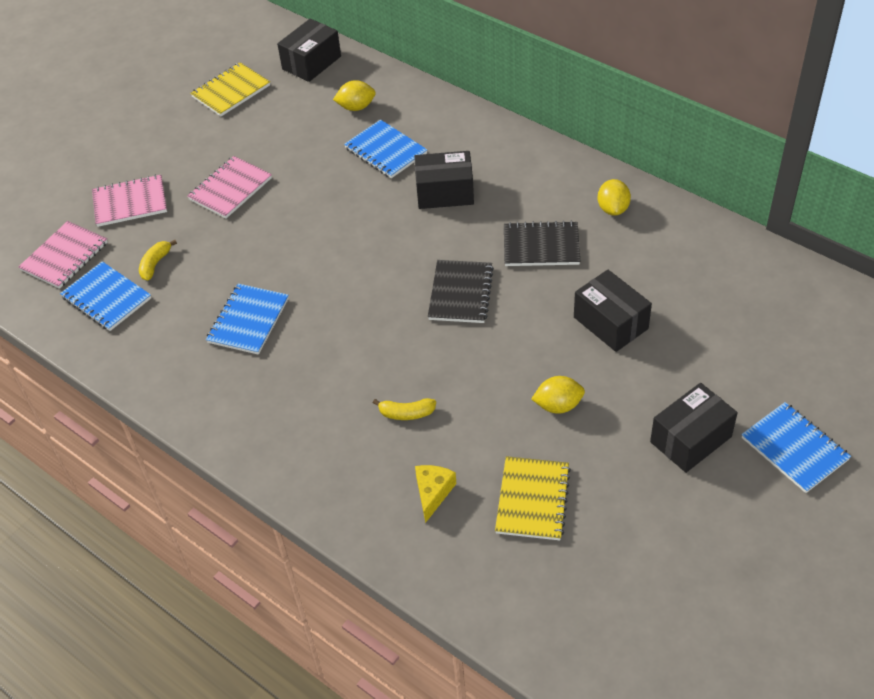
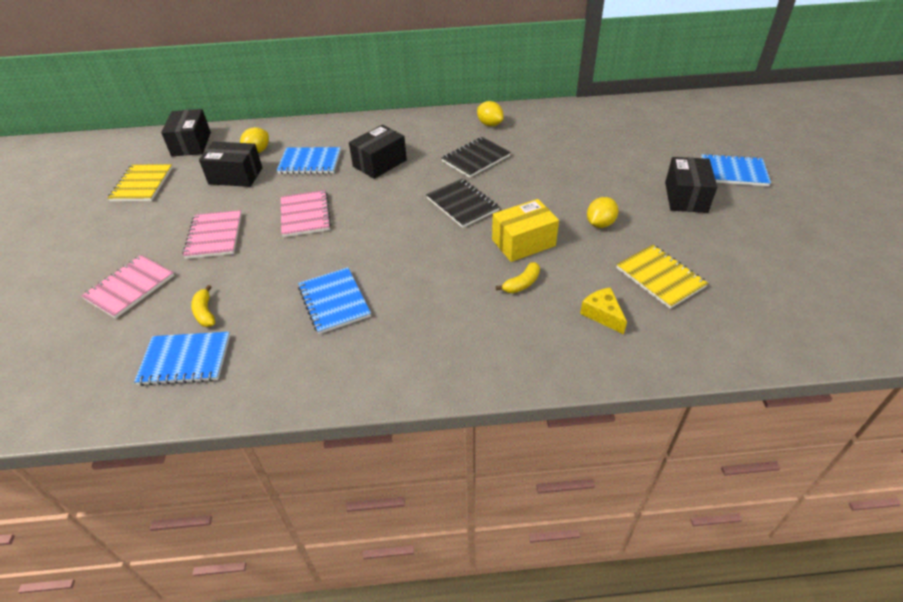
camera: 45 degrees left, 5 degrees down
(65, 256) = (105, 356): pink notebook -> pink notebook (305, 215)
(461, 374) = (523, 243): none -> yellow box
(610, 323) = (566, 171): black box -> black box (235, 176)

